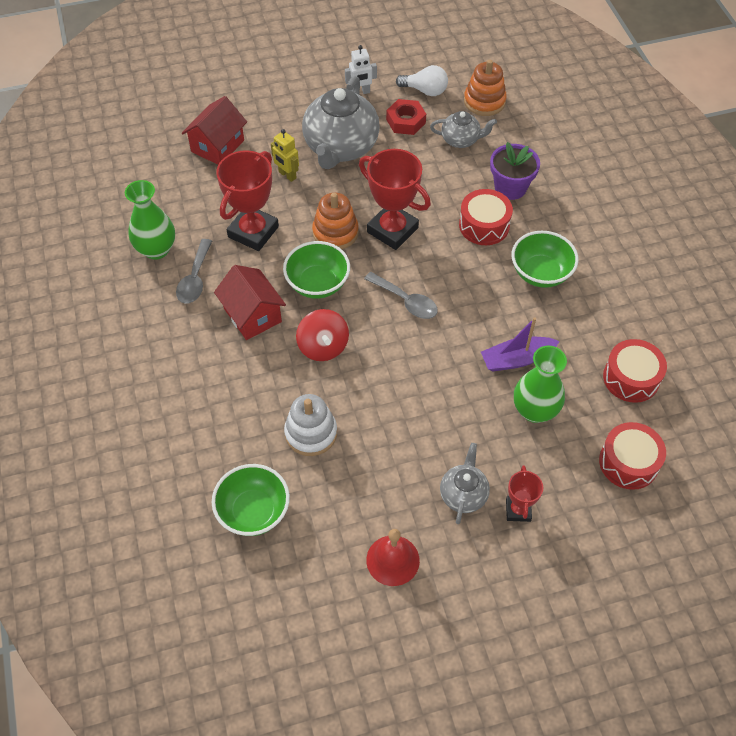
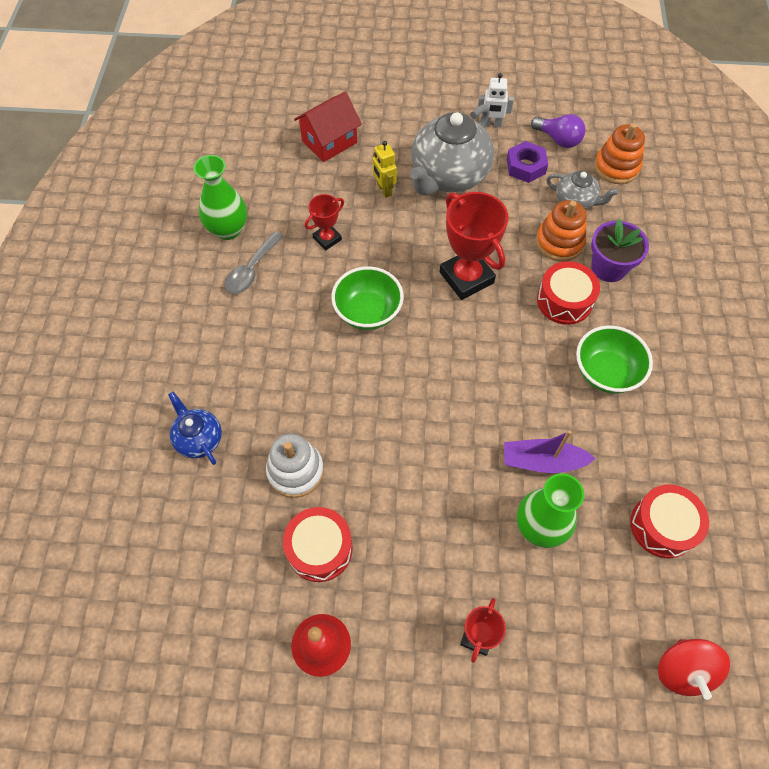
camera: 20 degrees right, 5 degrees up
(212, 435) = (199, 439): none -> blue teapot
(252, 315) = (290, 325): red house -> none
(253, 232) = (327, 239): red trophy -> red trophy, size x0.54
(253, 511) = (204, 536): green bowl -> none
(323, 346) = (346, 381): red spinning top -> red spinning top (683, 670)
(335, 232) = (407, 263): orange stacking toy -> orange stacking toy (559, 242)
(405, 301) = (449, 358): grey spoon -> none
(406, 121) = (525, 166): red nut -> purple nut
(425, 90) = (558, 139): white light bulb -> purple light bulb
(463, 494) = (425, 596): grey teapot -> none
(628, 462) = (623, 625): red drum -> red drum (319, 548)

